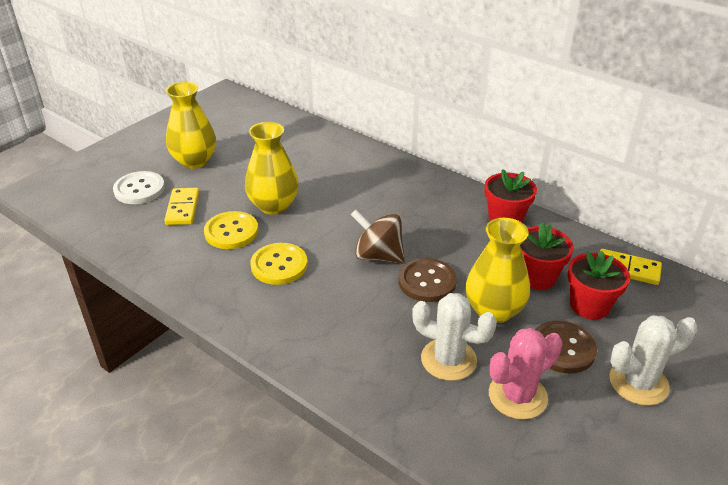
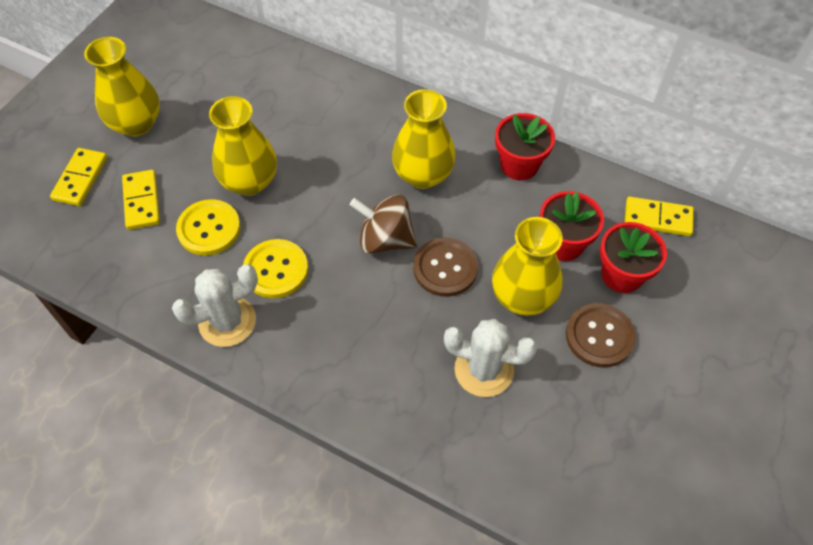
camera: 10 degrees left, 20 degrees up
(139, 189) = (80, 179): white button -> yellow domino
(420, 217) = (423, 175): none -> yellow vase
(517, 396) = (560, 404): pink cactus -> none
(638, 383) = (679, 367): white cactus -> white cactus (227, 321)

